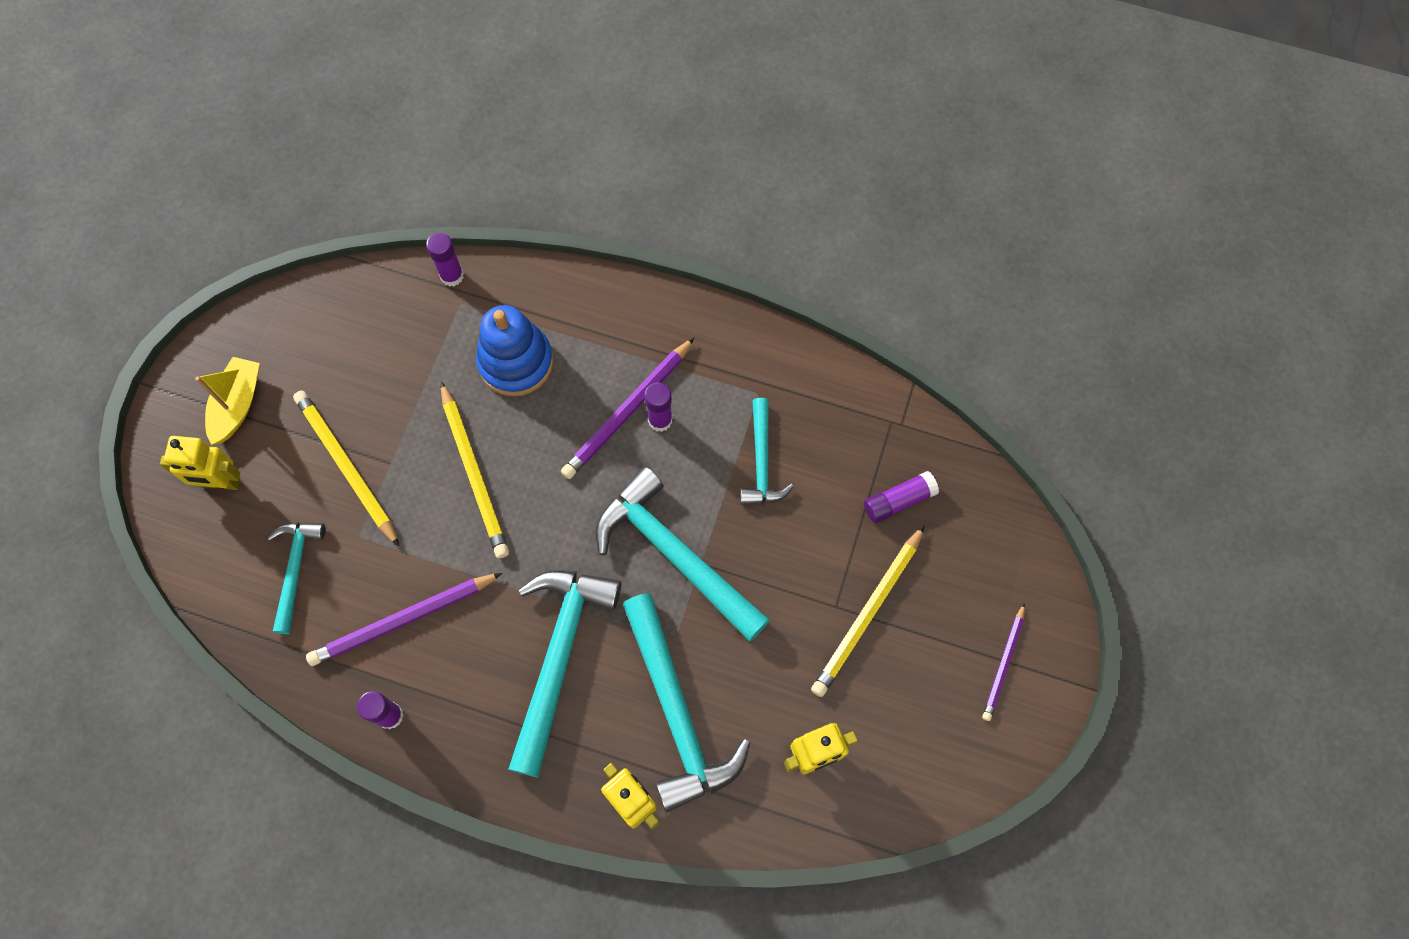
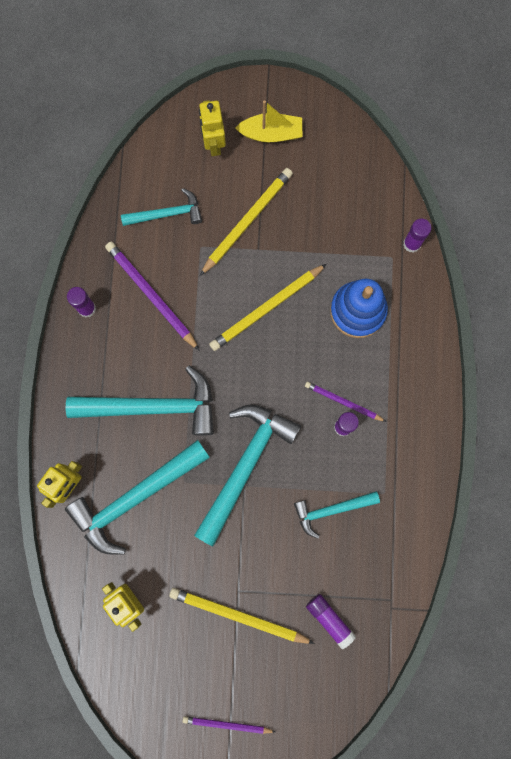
camera: 75 degrees right, 10 degrees up
(628, 411) = (343, 402): purple pencil -> purple pencil, size x0.61

